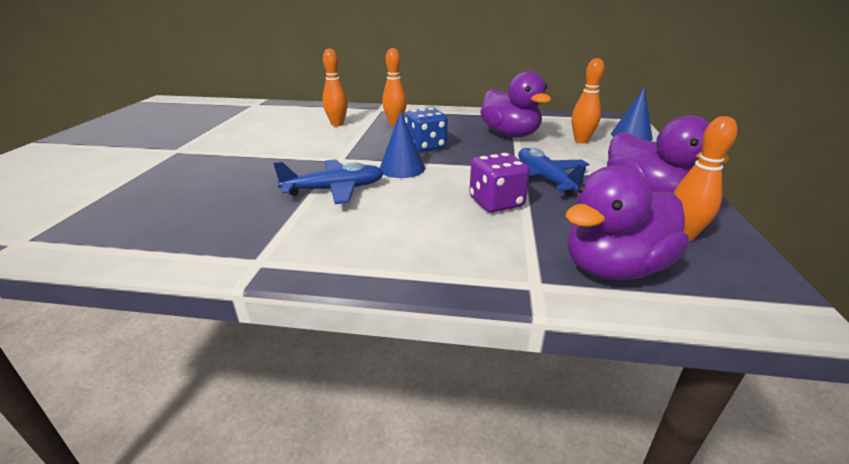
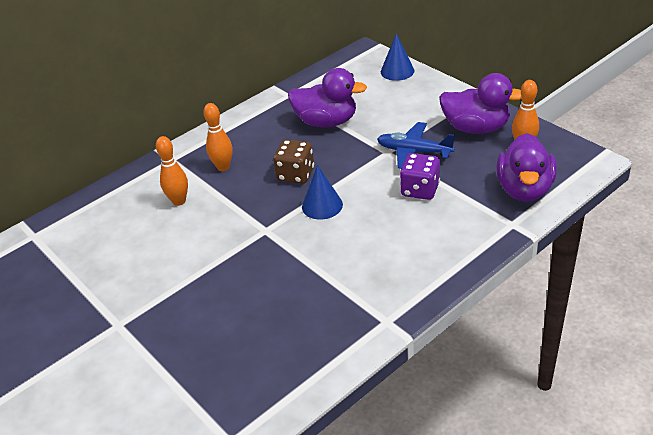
camera: 45 degrees left, 10 degrees up
(334, 190) = (320, 253): blue plane -> none
(426, 146) = (296, 174): blue dice -> brown dice
(581, 141) = (378, 98): orange bowling pin -> none

